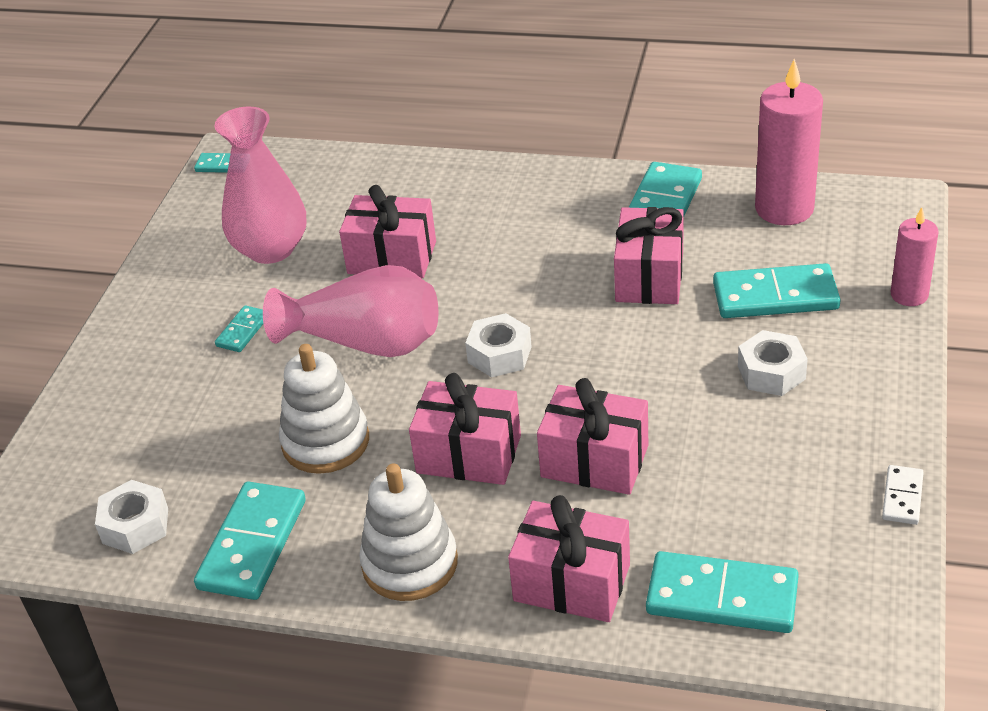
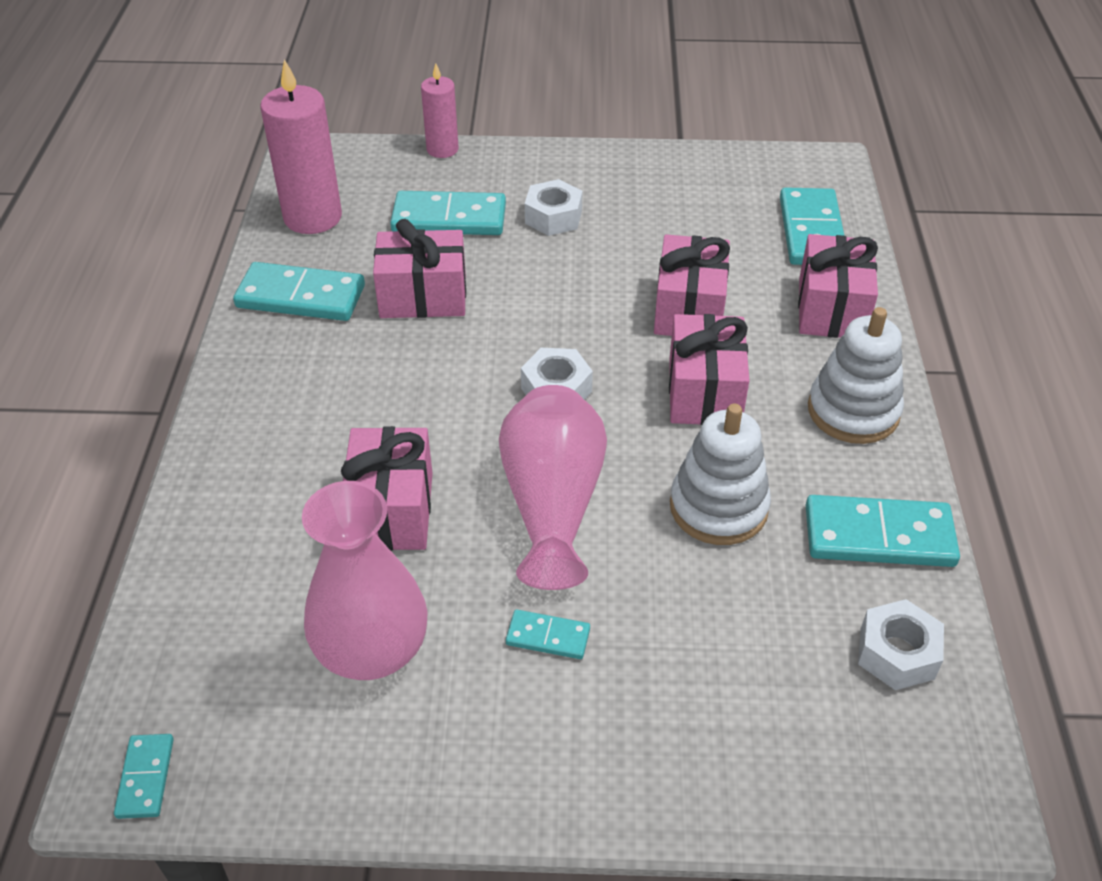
camera: 105 degrees left, 5 degrees up
(775, 296) = (449, 218): turquoise domino -> turquoise domino turned 75 degrees counterclockwise
(902, 497) = (680, 153): white domino -> none

